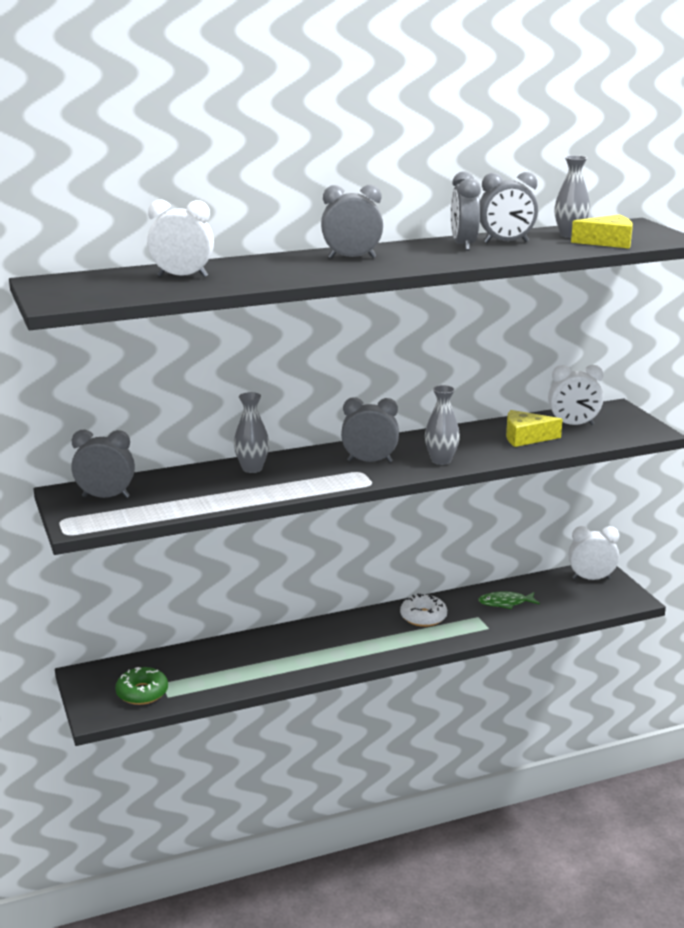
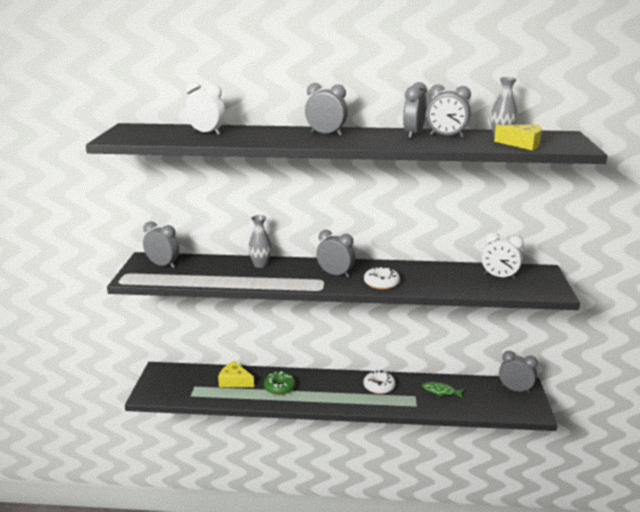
camera: 25 degrees right, 0 degrees up
(142, 693) = (179, 389): green donut -> green donut (279, 387)
(441, 460) = (381, 283): grey vase -> white donut
(526, 437) = (456, 279): yellow cheese -> yellow cheese (234, 381)
(591, 578) = (515, 389): white clock -> grey clock

